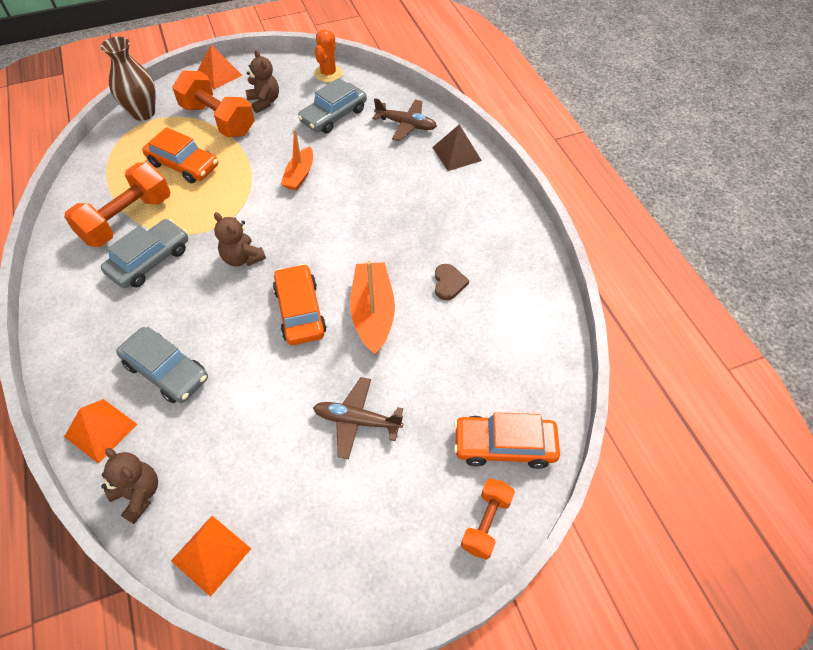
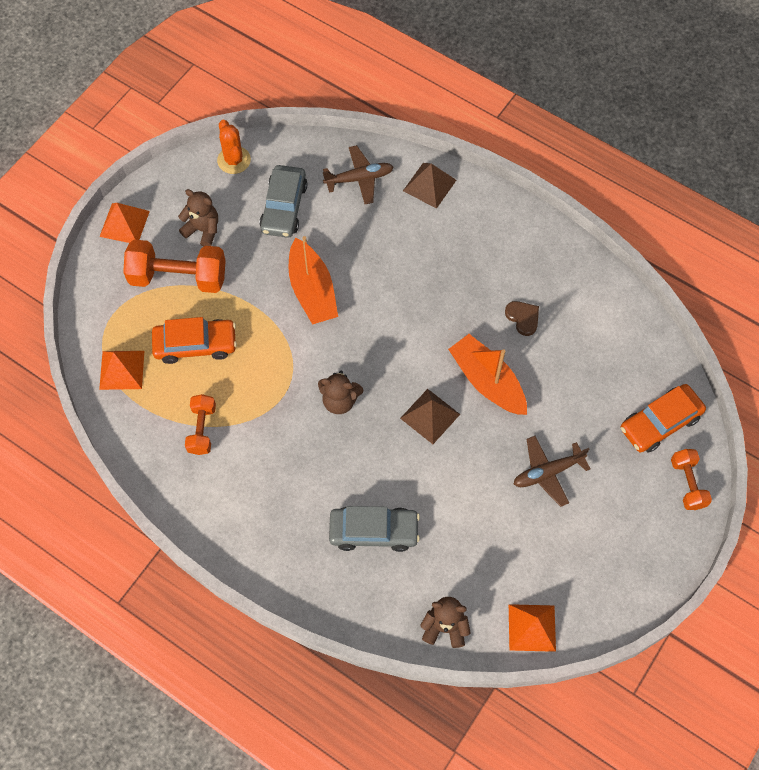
camera: 35 degrees left, 10 degrees up
(101, 430) = (370, 606): orange pyramid -> orange pyramid (122, 369)
(127, 219) = (202, 429): orange dumbbell -> orange dumbbell, size x0.57
(143, 113) = (95, 313): brown vase -> none
(150, 261) = (263, 453): grey car -> none
(299, 175) = (312, 291): orange boat -> orange boat, size x1.57
(300, 311) = (430, 416): orange car -> brown pyramid

